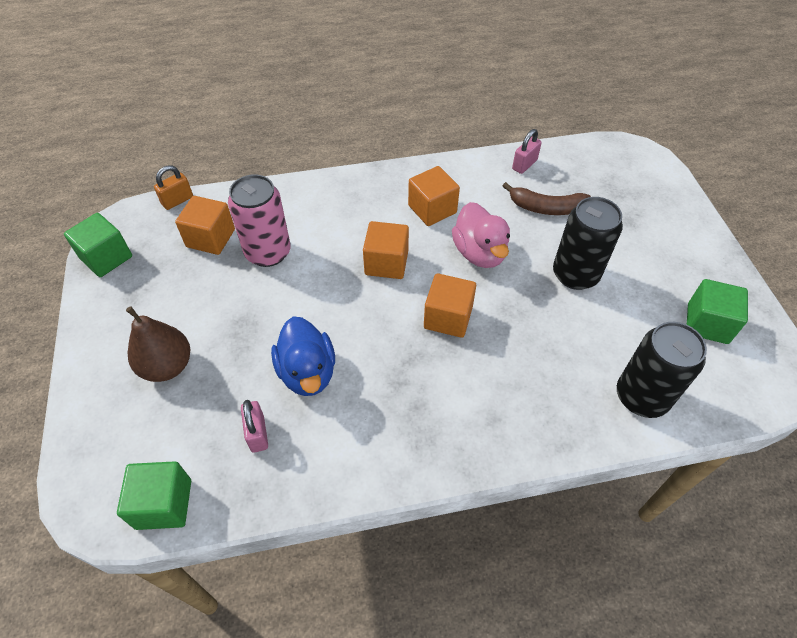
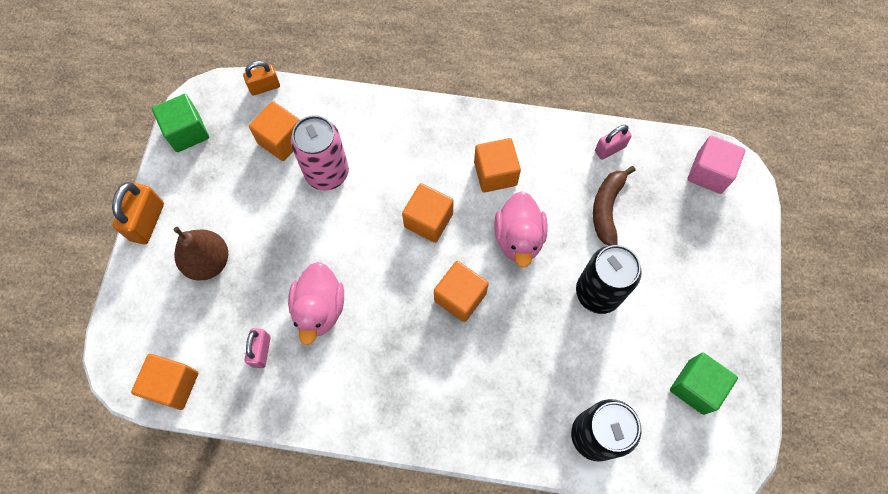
camera: 20 degrees right, 15 degrees up
(84, 349) = (147, 221): none -> orange padlock
(164, 504) = (173, 385): green cube -> orange cube
(307, 372) = (319, 309): blue duck -> pink duck
(546, 208) = (606, 208): brown banana -> brown banana turned 75 degrees clockwise
(617, 159) = (709, 173): none -> pink cube

